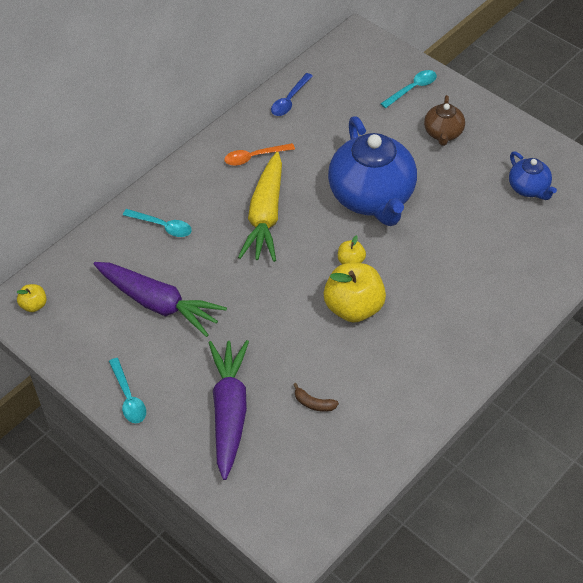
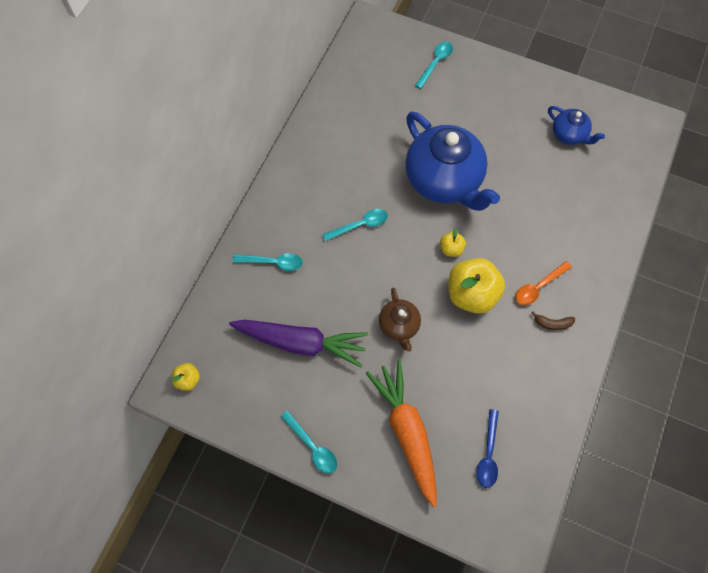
camera: 20 degrees left, 15 degrees up
(229, 412) = (407, 432): purple carrot -> orange carrot
(254, 157) = (326, 169): orange spoon -> orange spoon (538, 287)
(265, 216) = (360, 225): yellow carrot -> turquoise spoon
(289, 100) = (335, 103): blue spoon -> blue spoon (488, 454)
(314, 403) = (475, 399): brown banana -> brown banana (552, 323)
(443, 133) = (478, 100): brown teapot -> brown teapot (399, 325)

